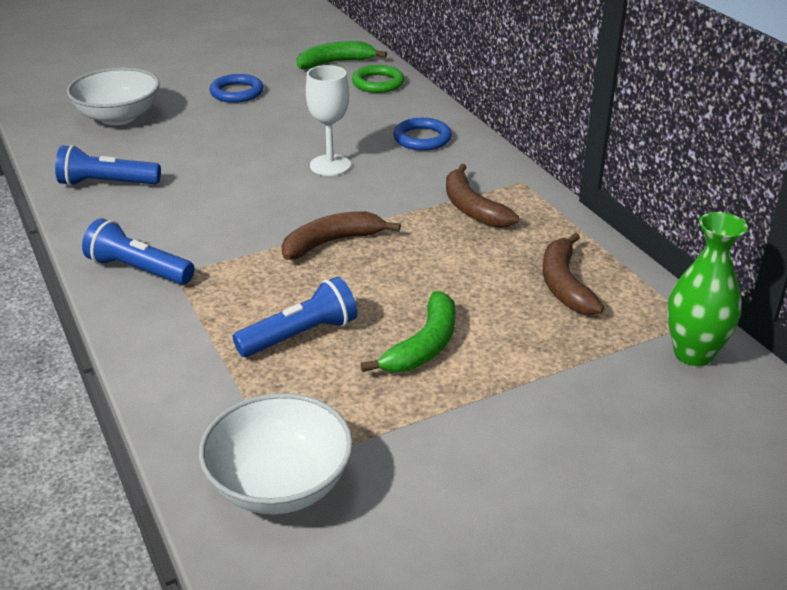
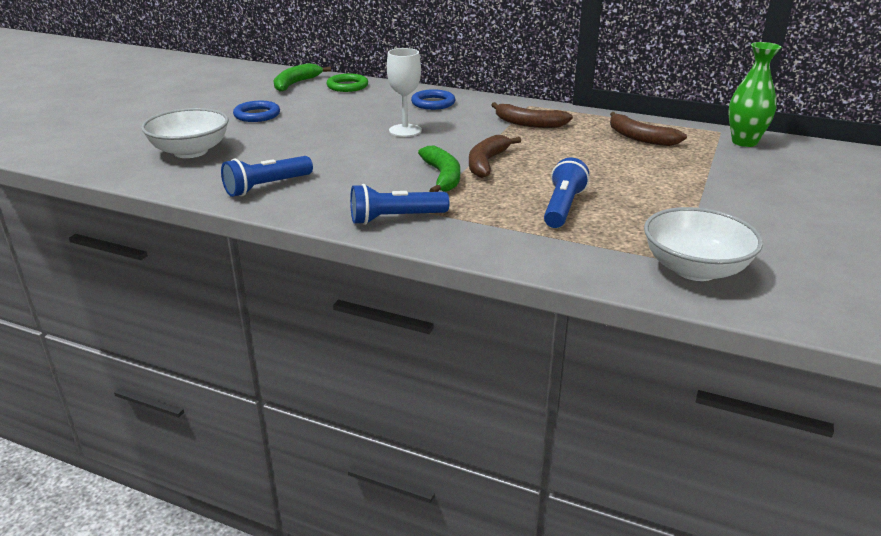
camera: 40 degrees left, 5 degrees down
(423, 346) = (632, 186): green banana -> green banana (442, 177)

